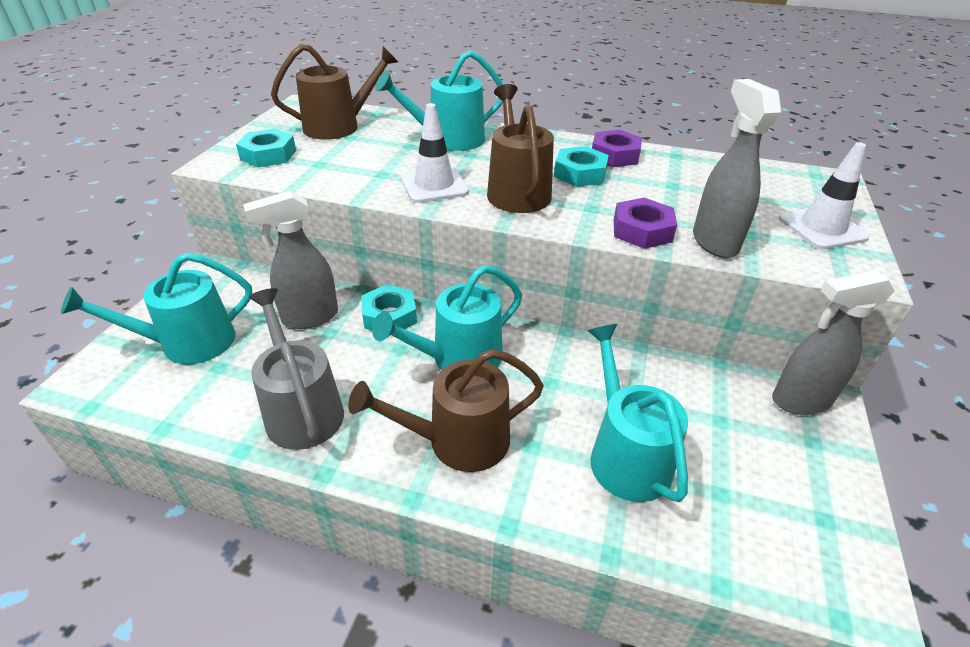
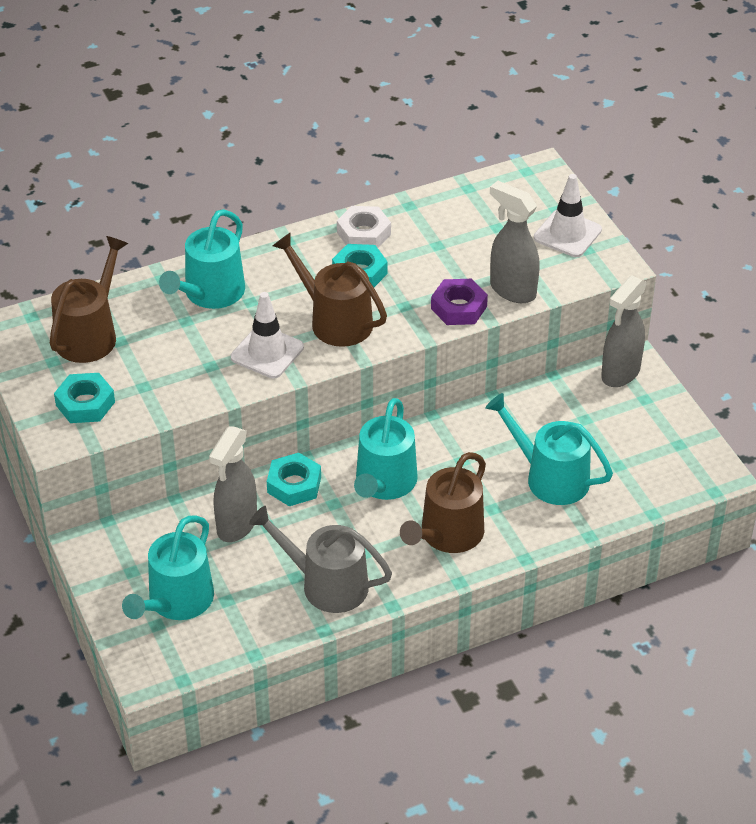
camera: 40 degrees left, 5 degrees up
(614, 155) = (363, 233): purple nut -> white nut

